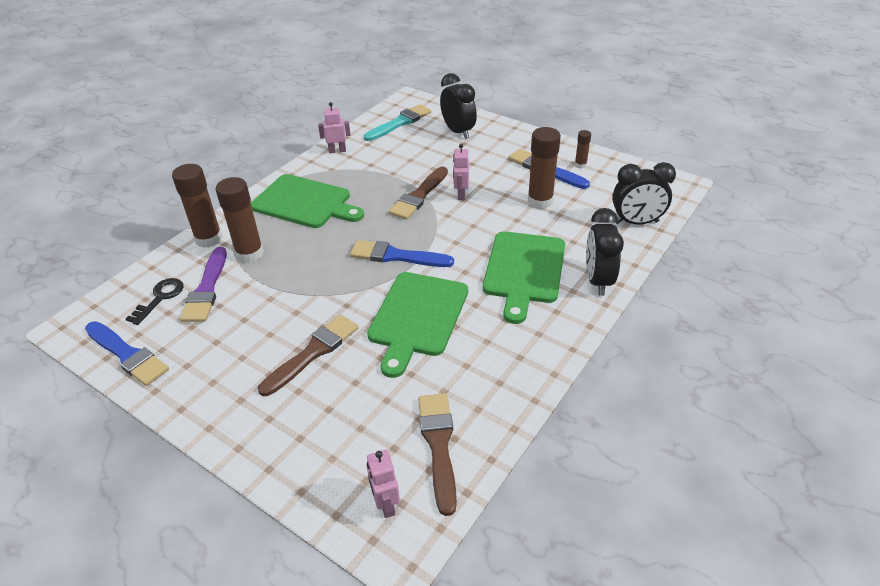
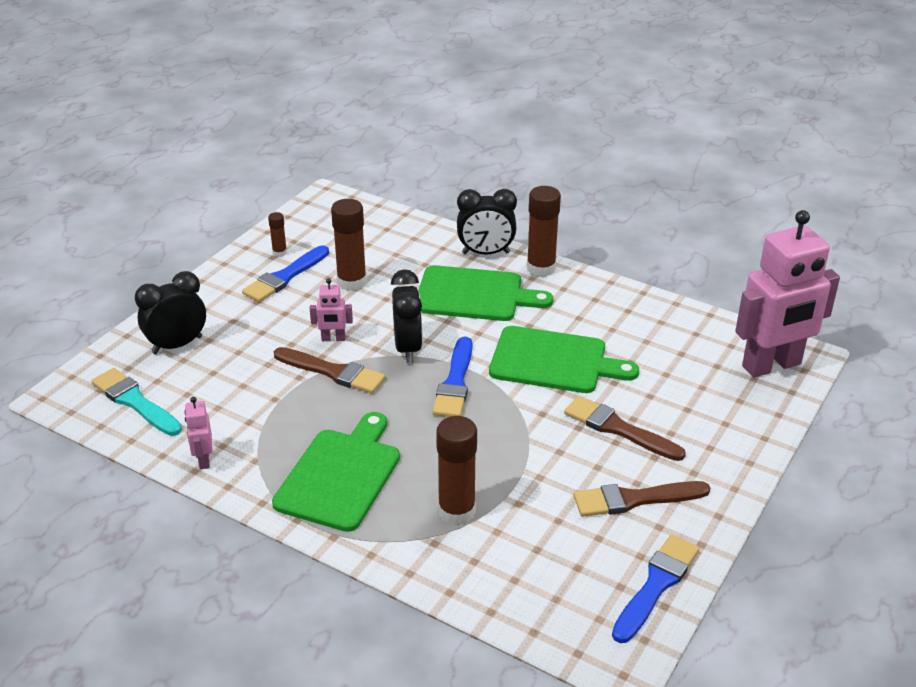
camera: 95 degrees left, 5 degrees down
(160, 298) = (553, 582): black key -> none
(207, 289) = (530, 539): purple brush -> none
(209, 239) = (425, 562): brown glue stick -> brown glue stick (541, 268)
(386, 504) = (772, 366): pink robot -> pink robot, size x2.40
(438, 445) = (706, 341): brown brush -> brown brush (634, 499)
(636, 222) = (393, 226): black clock -> black clock (408, 348)

